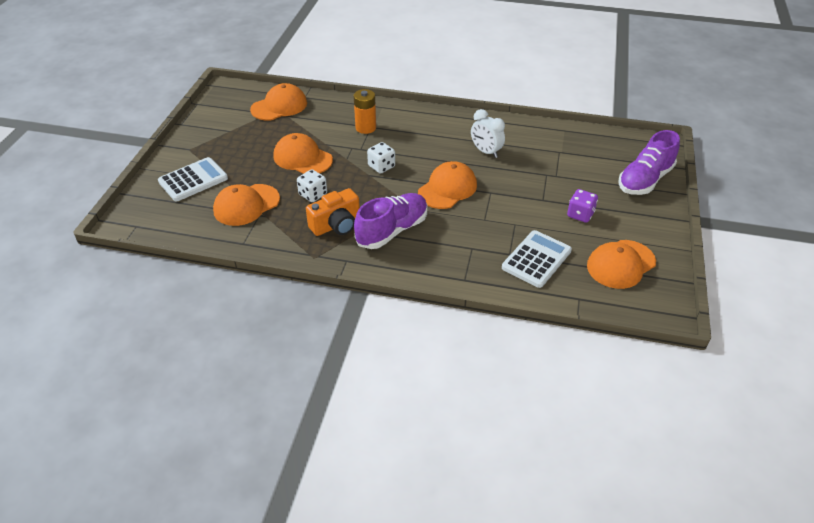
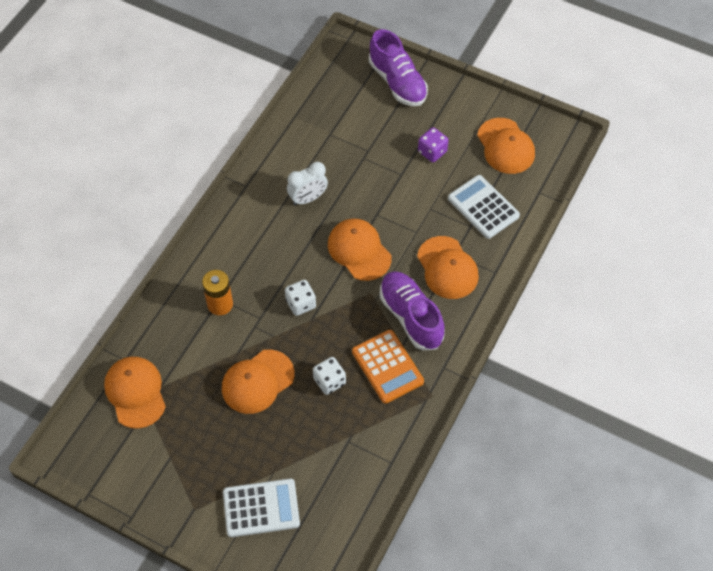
camera: 75 degrees left, 15 degrees up
(193, 180) = (261, 508): white calculator -> white calculator turned 105 degrees clockwise
(246, 205) = (327, 452): orange cap -> orange cap (447, 268)
(336, 225) = (387, 367): orange camera -> orange calculator

